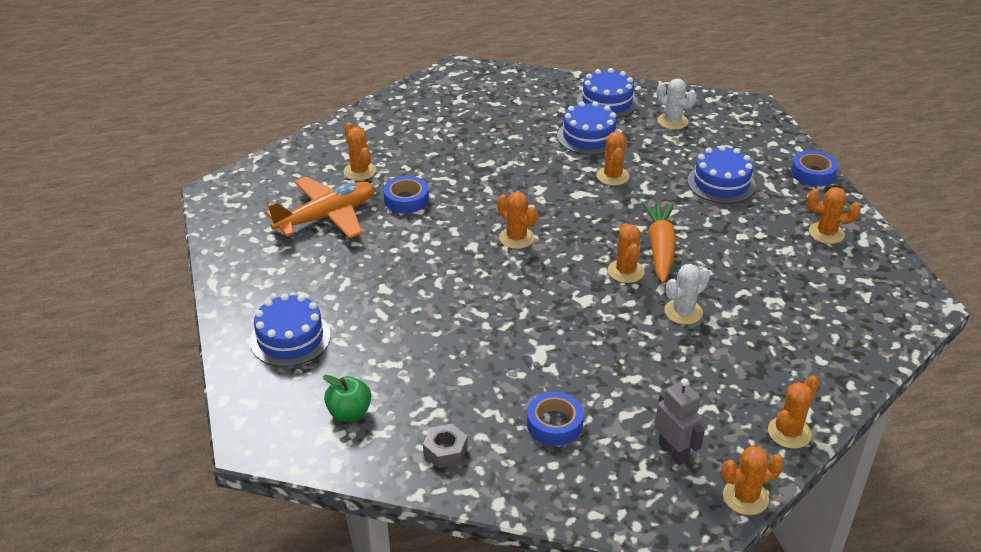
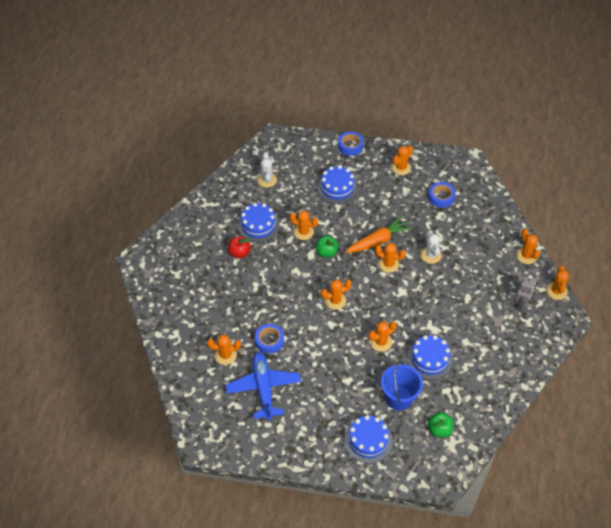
camera: 65 degrees left, 15 degrees up
(326, 217) = (264, 388): orange plane -> blue plane
(383, 350) = (399, 398): none -> blue bucket
(445, 451) = (483, 396): grey nut -> none
(474, 303) = (381, 342): none -> orange cactus
(530, 135) = (239, 253): none -> red apple
(554, 424) = (484, 343): blue tape -> blue tape (441, 197)
(595, 206) = (326, 252): none -> green apple
(607, 102) = (227, 200): blue cake -> blue cake (429, 359)
(660, 248) = (377, 241): orange carrot -> orange carrot turned 120 degrees clockwise
(672, 121) = (267, 180): white cactus -> white cactus turned 75 degrees counterclockwise
(673, 452) = (520, 304): grey robot -> grey robot turned 120 degrees clockwise

